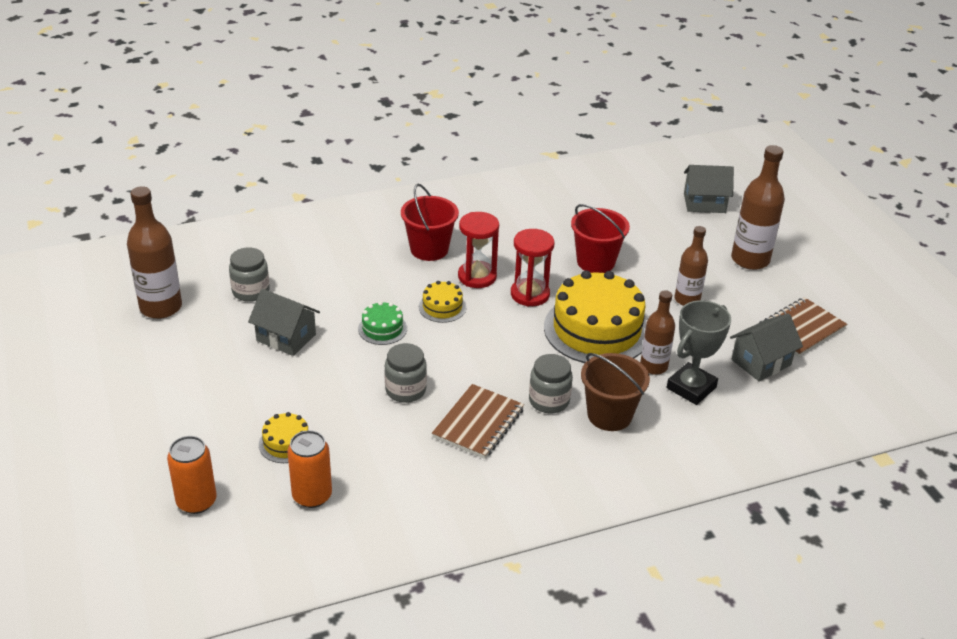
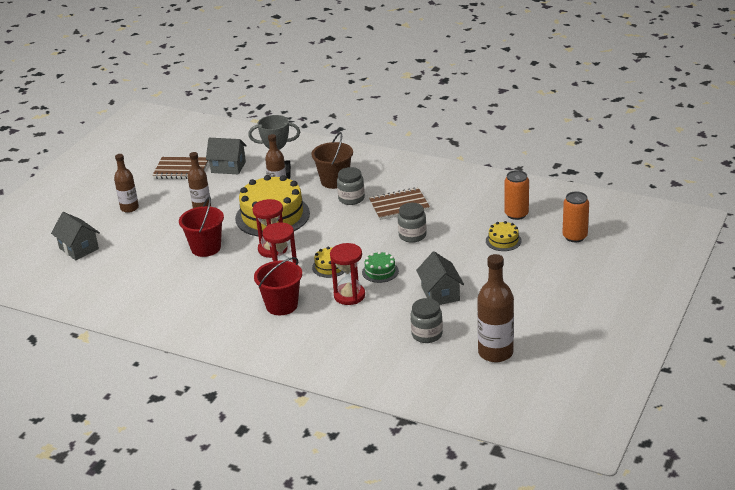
camera: 130 degrees left, 5 degrees down
(378, 289) = (349, 296): none -> red hourglass
(750, 260) = (129, 208): brown bottle -> brown bottle, size x0.64

